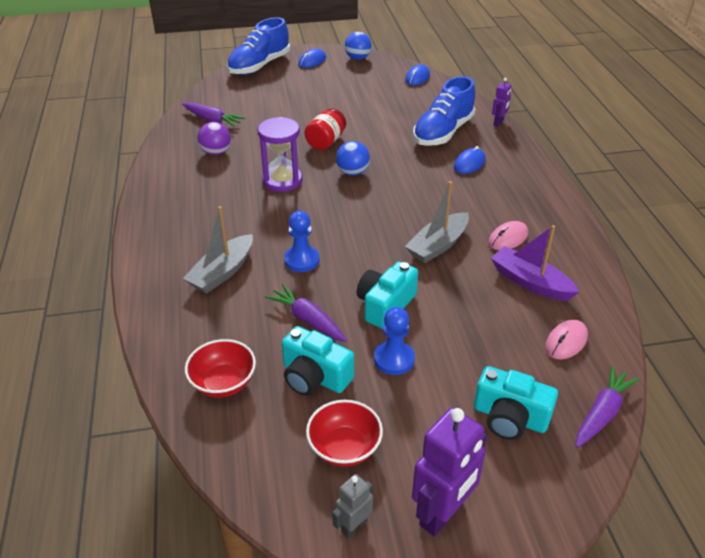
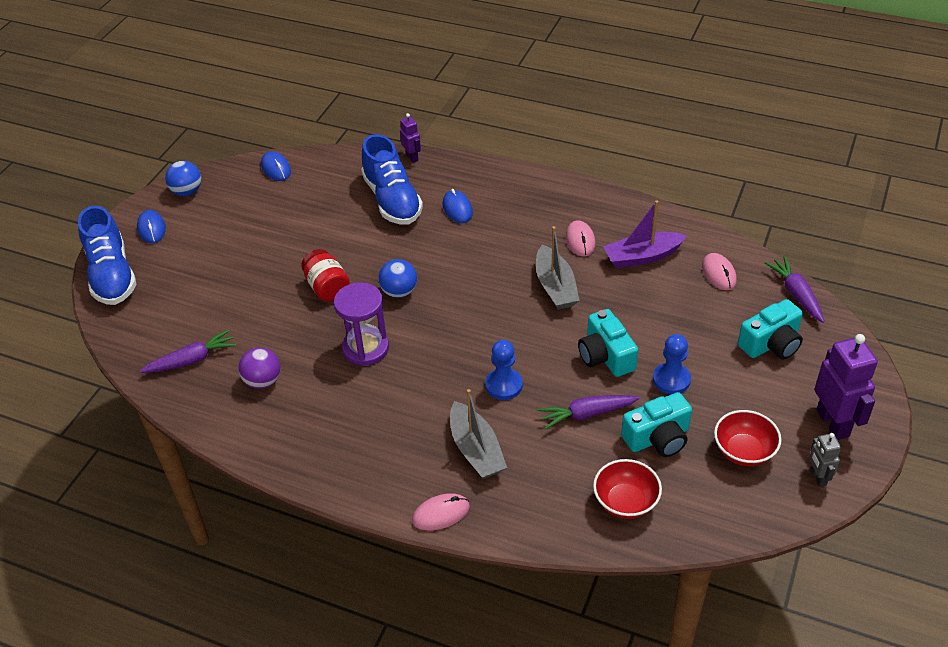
camera: 55 degrees left, 5 degrees up
(146, 279) = (441, 513): none -> pink mouse

